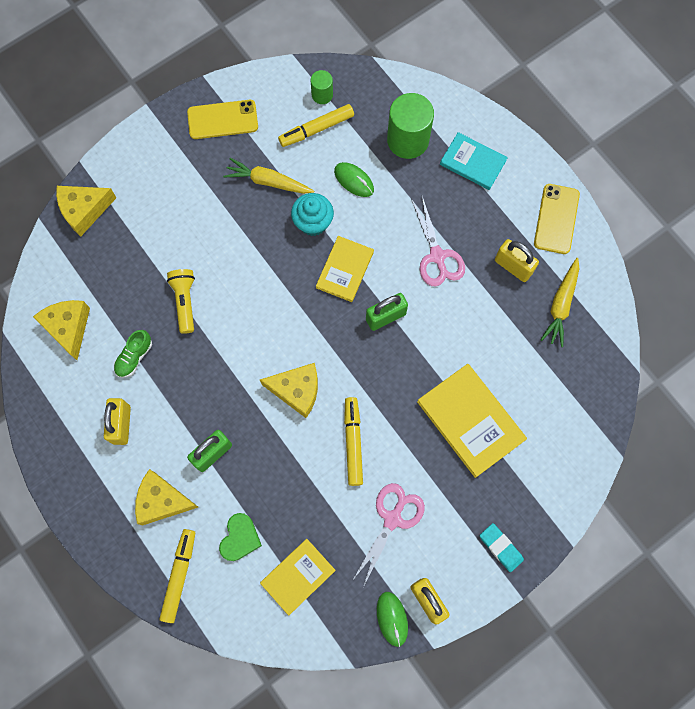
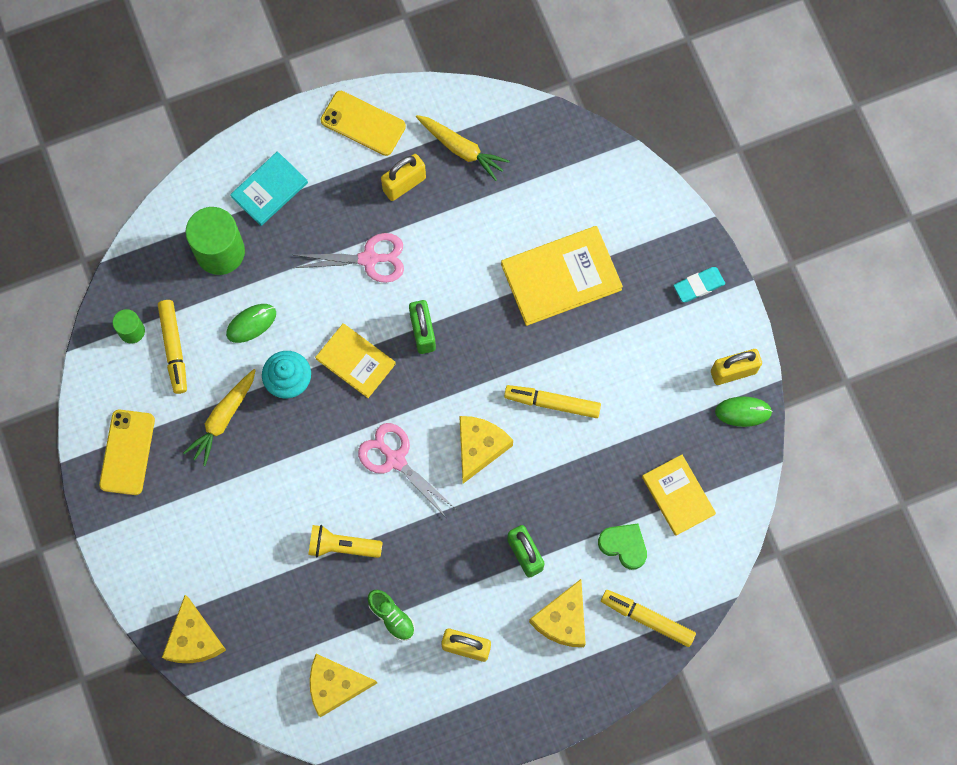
camera: 75 degrees left, 0 degrees up
(392, 519) = (643, 384): pink scissors -> pink scissors (395, 459)

